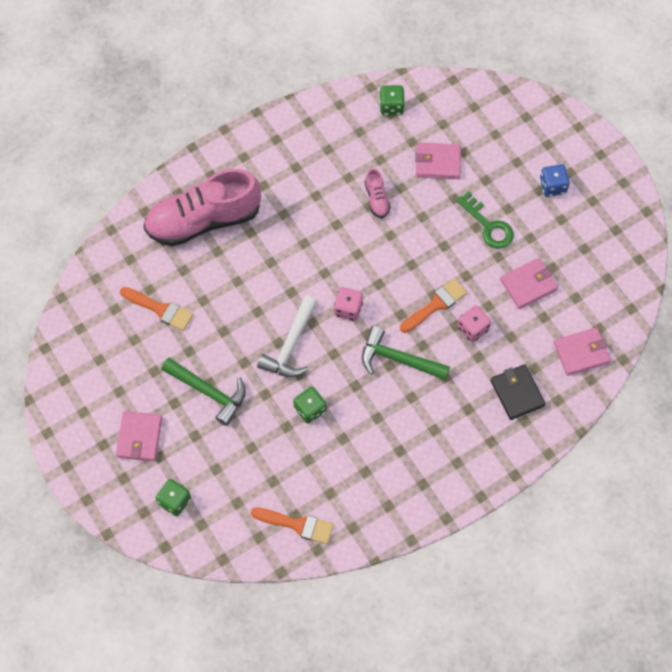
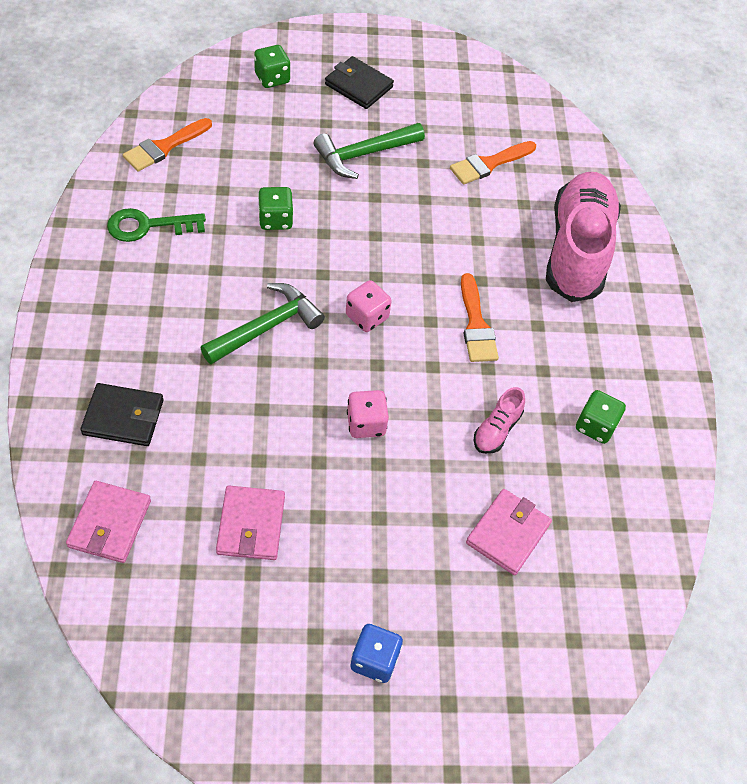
camera: 115 degrees right, 10 degrees down
(139, 437) = (358, 86): pink wallet -> black wallet
(290, 346) = (362, 243): white hammer -> none
(376, 199) = (496, 430): pink shoe -> pink shoe turned 75 degrees counterclockwise
(391, 107) = (632, 531): green dice -> green dice (595, 426)
(436, 304) = (305, 405): orange brush -> orange brush (476, 325)
(473, 328) = (242, 424): pink dice -> pink dice (366, 424)
(488, 225) = (371, 534): green key -> green key (148, 226)

